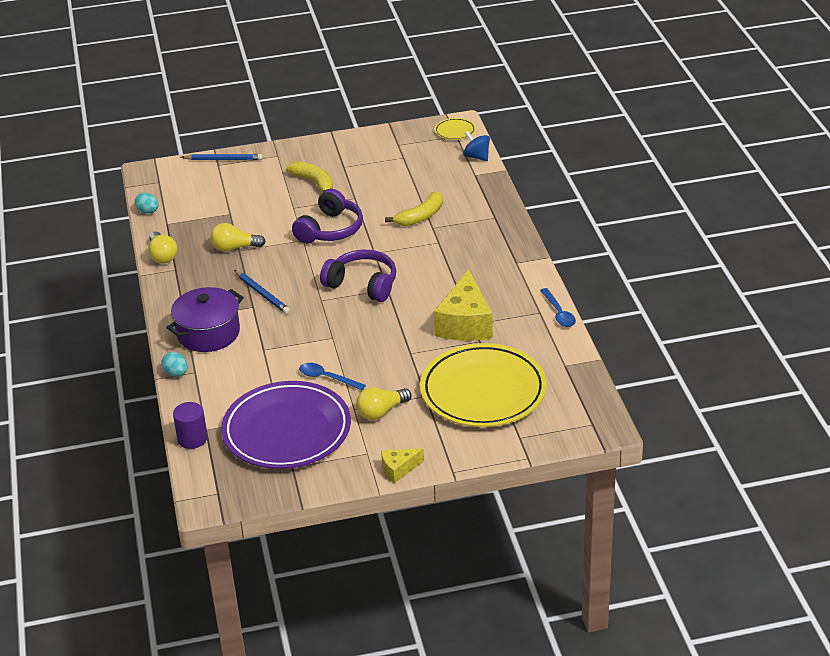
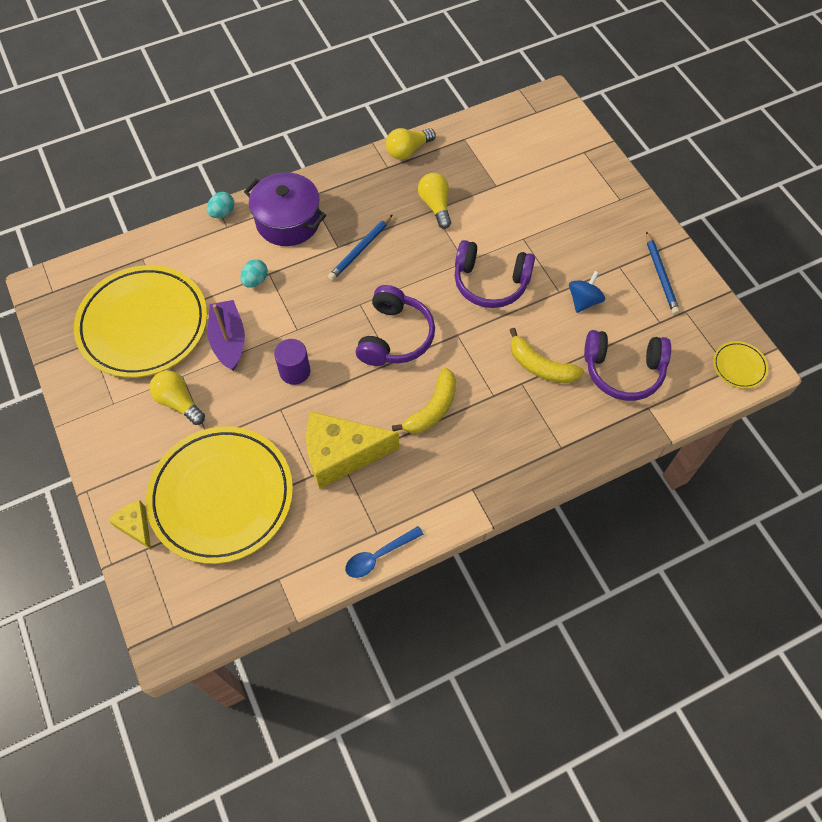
camera: 75 degrees right, 25 degrees up
(148, 212) = (480, 118): turquoise egg -> turquoise egg (255, 280)
(192, 439) = (127, 251): purple cylinder -> purple cylinder (295, 371)
(223, 159) = (596, 154): blue pencil -> blue pencil (661, 275)
(287, 431) = (143, 325): purple plate -> yellow plate
(314, 183) = (577, 246): yellow banana -> yellow banana (432, 409)
(327, 378) = (229, 340): blue spoon -> purple boat
(399, 469) = (89, 438): yellow cheese -> yellow cheese (136, 526)
(439, 180) = (623, 371): none -> purple headphones
(477, 157) = (689, 402): blue spinning top -> blue spinning top (583, 301)

